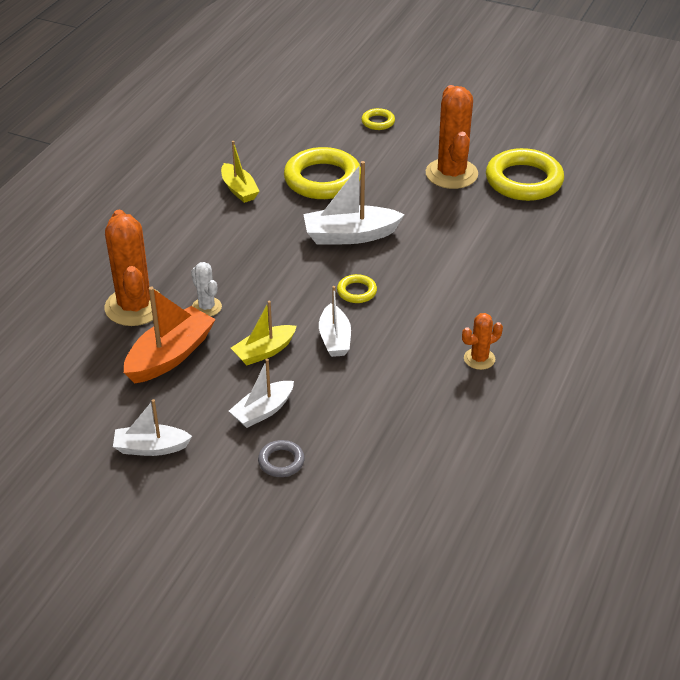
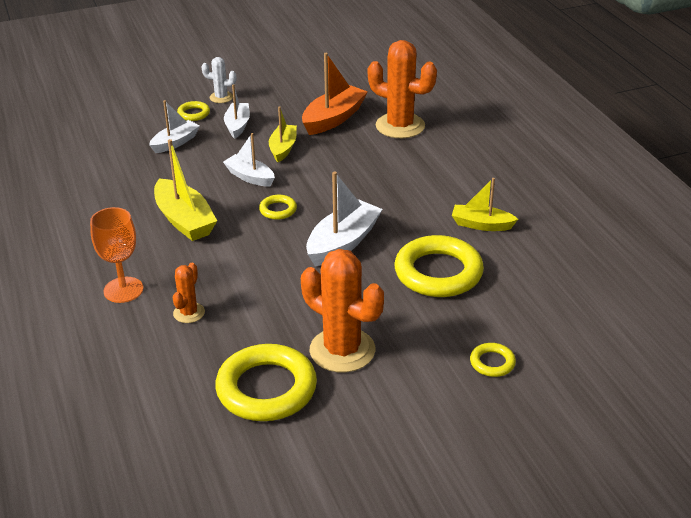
camera: 135 degrees right, 5 degrees down
(151, 448) = (271, 85): white boat -> white boat (175, 142)
(170, 355) = (333, 119): orange boat -> orange boat turned 135 degrees counterclockwise
(206, 307) = (358, 148): white cactus -> white cactus (221, 97)
(281, 461) = (193, 114): grey ring -> yellow ring
(441, 330) = (184, 220): none -> yellow boat
(479, 359) = (135, 218): orange cactus -> orange cactus (189, 313)
(552, 297) = (123, 290): none -> orange goblet

